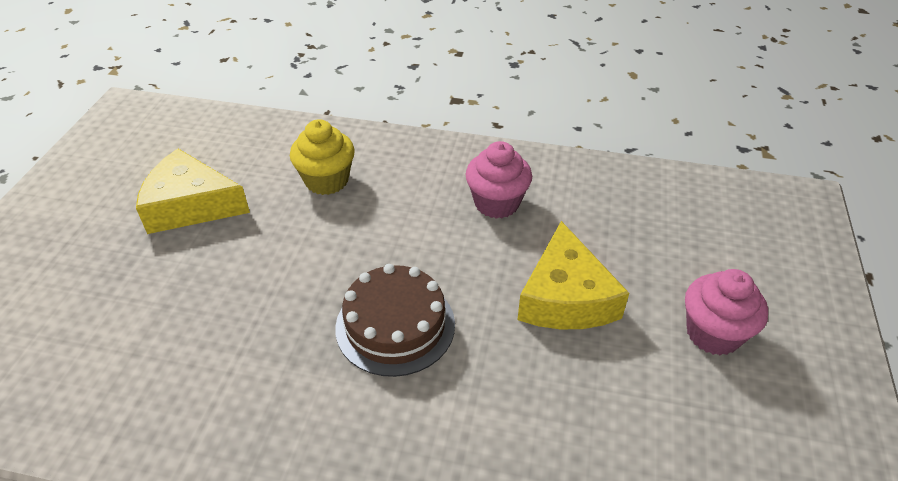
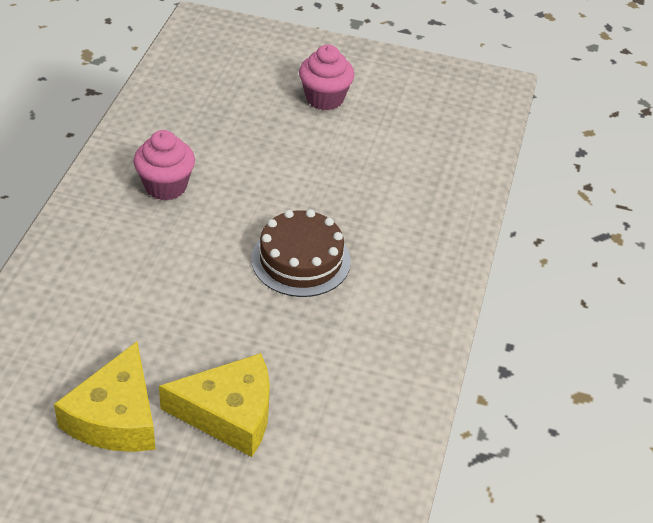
camera: 90 degrees left, 0 degrees up
(326, 180) = (102, 304): yellow cupcake -> none
(565, 297) = (283, 162): yellow cheese -> yellow cheese (229, 413)

